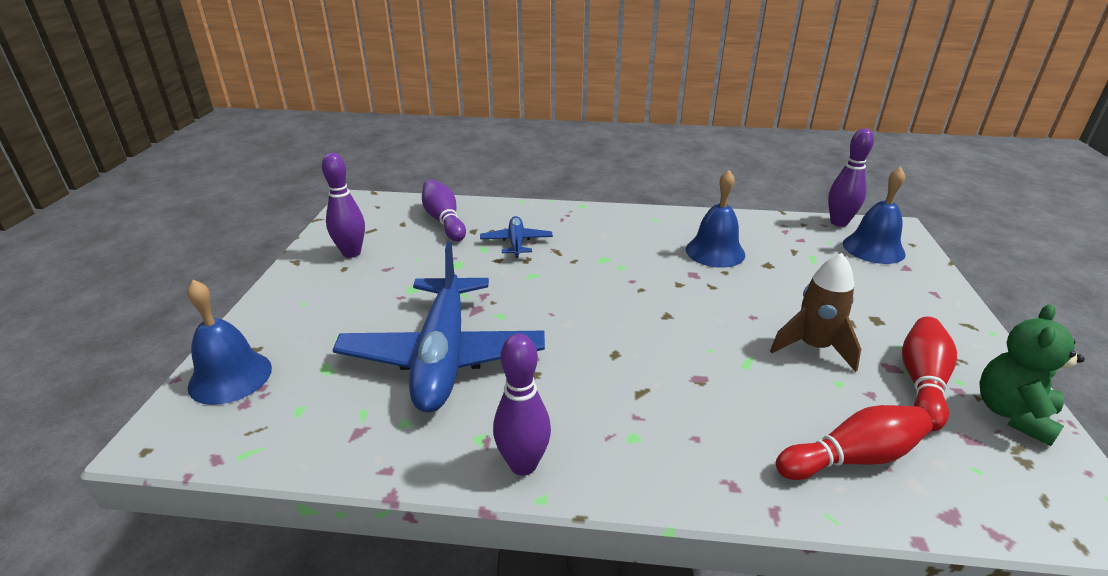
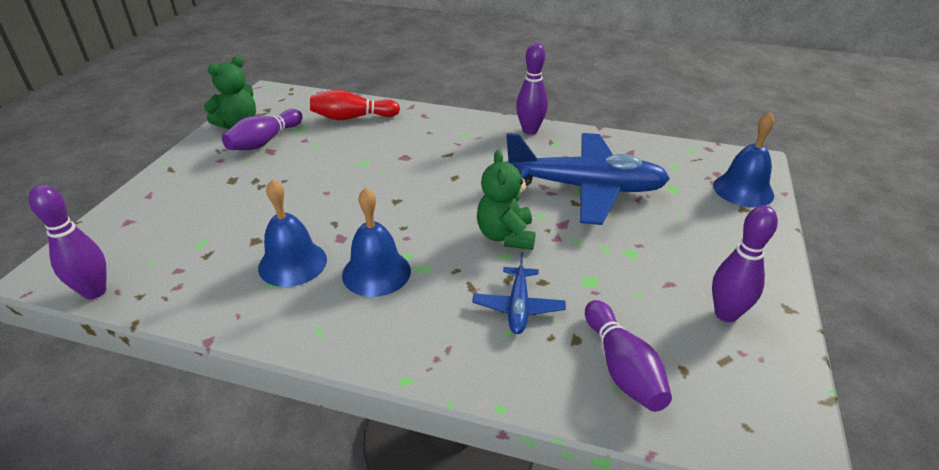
camera: 170 degrees left, 5 degrees up
(443, 356) = (585, 188): blue plane -> blue plane turned 90 degrees clockwise
(535, 291) = (506, 236): none -> green teddy bear
(813, 347) = (306, 166): brown rocket -> none
(873, 248) = (120, 247): blue bell -> blue bell (376, 272)
(922, 383) = (264, 141): red bowling pin -> purple bowling pin

